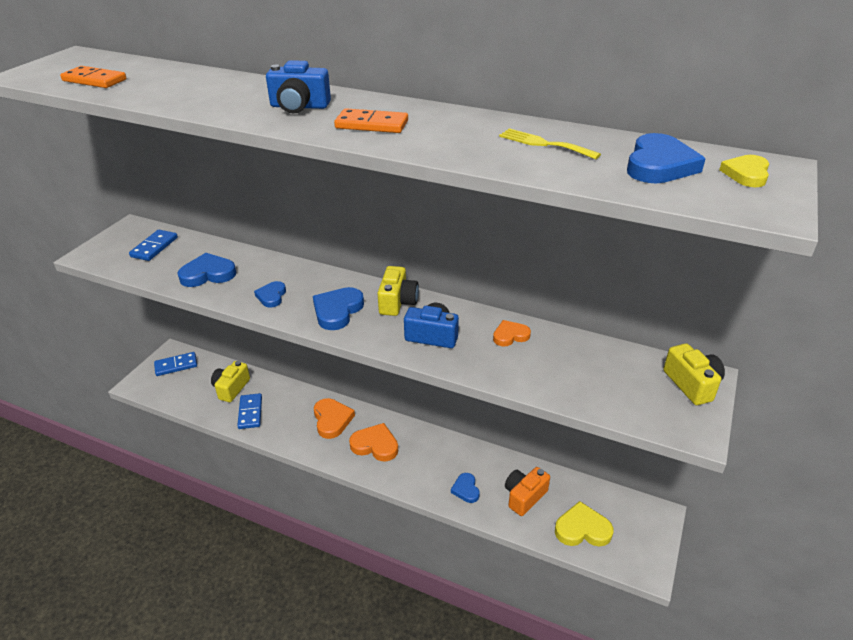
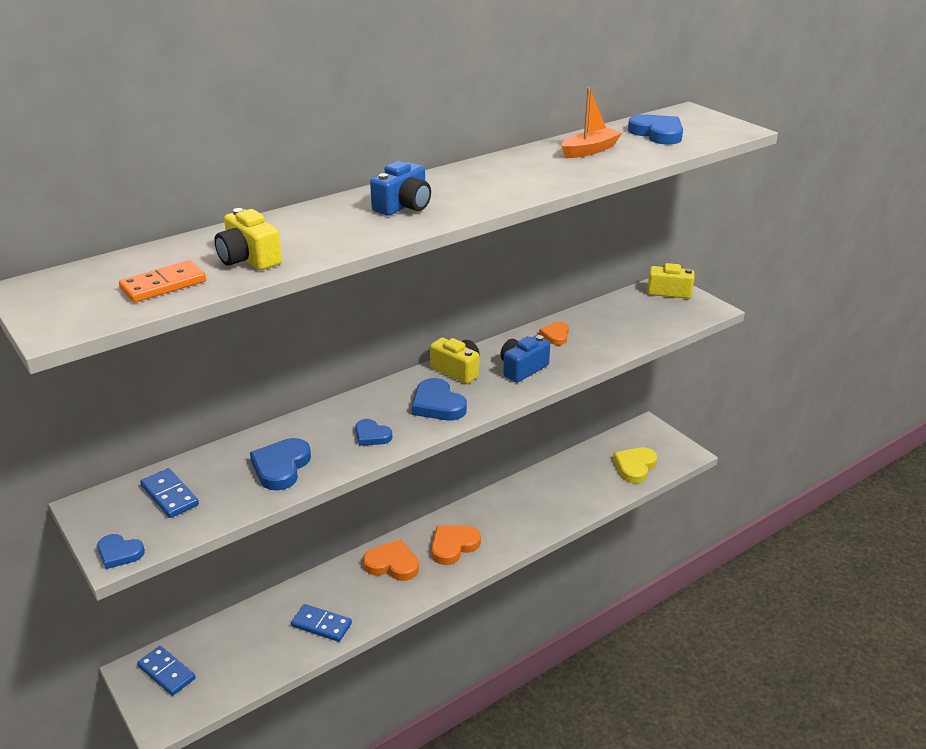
camera: 60 degrees left, 5 degrees down
(176, 365) = (166, 672): blue domino -> blue domino turned 60 degrees counterclockwise
(231, 388) = (264, 630): yellow camera -> yellow camera (249, 259)
(371, 124) = (483, 190): orange domino -> none
(466, 489) = (551, 510): blue heart -> blue heart (119, 553)
(524, 496) = (583, 481): orange camera -> none
(544, 144) = (589, 150): yellow fork -> orange boat
(746, 174) = (691, 120): yellow heart -> none

